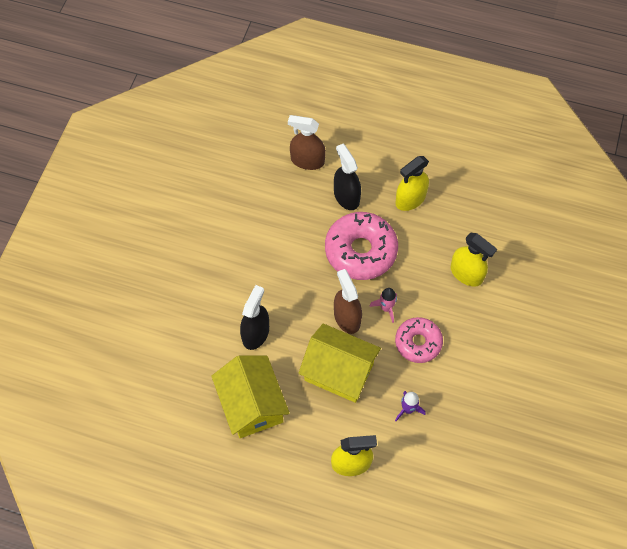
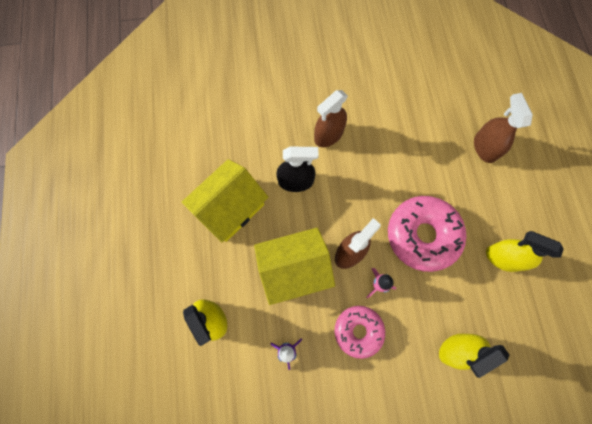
camera: 65 degrees right, 10 degrees up
(224, 283) = (328, 135): none -> brown spray bottle
(339, 372) = (294, 269): yellow house -> yellow house turned 75 degrees clockwise
(346, 196) = (469, 198): black spray bottle -> none
(466, 273) = (455, 349): yellow spray bottle -> yellow spray bottle turned 45 degrees clockwise

